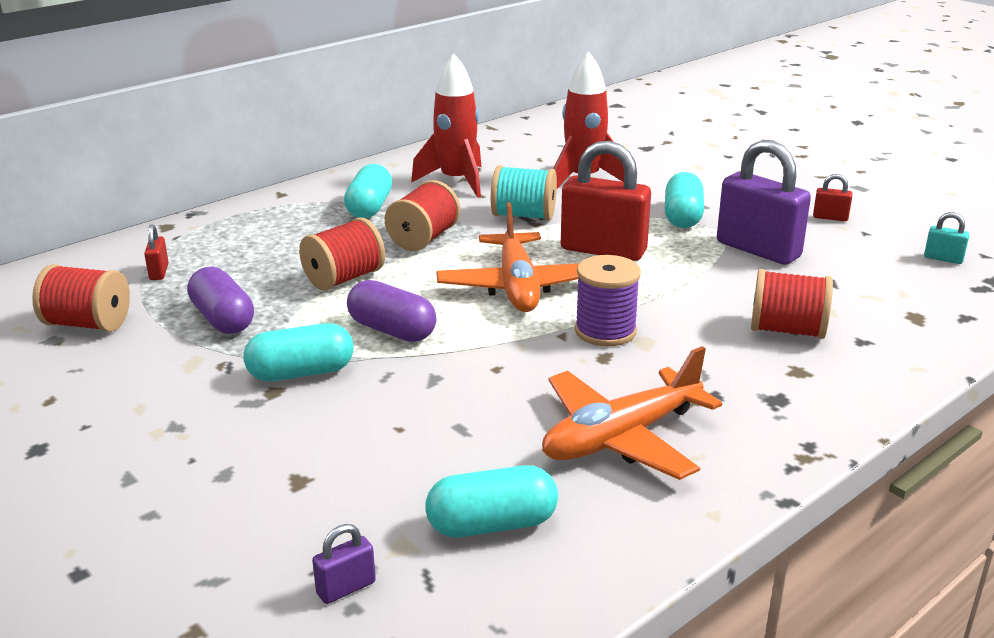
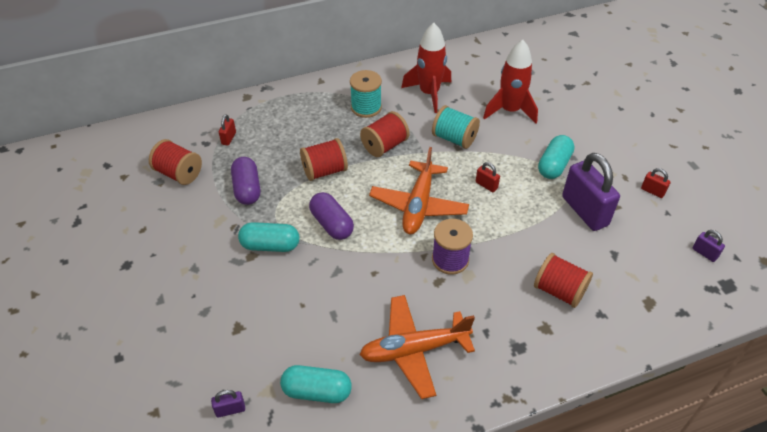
camera: 20 degrees right, 20 degrees up
(370, 208) = (366, 107): turquoise capsule -> turquoise spool
(603, 250) = (486, 185): red padlock -> red padlock, size x0.43
(943, 259) = (704, 253): turquoise padlock -> purple padlock

